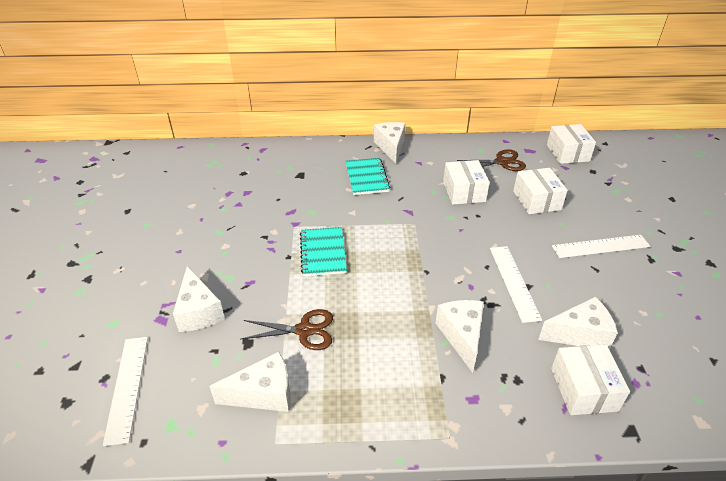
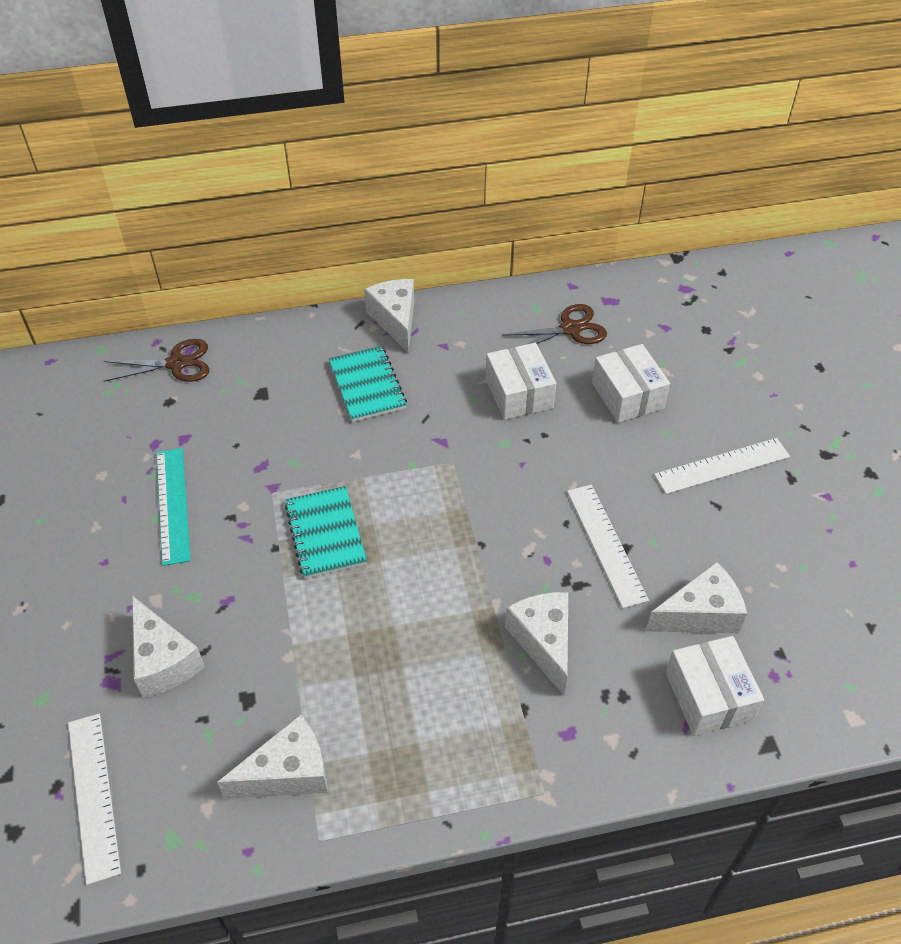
camera: 10 degrees left, 10 degrees up
(230, 225) = (173, 505): none -> turquoise ruler
(304, 330) = (324, 667): brown scissors -> brown scissors (176, 364)
(567, 153) = (667, 299): white box -> none

